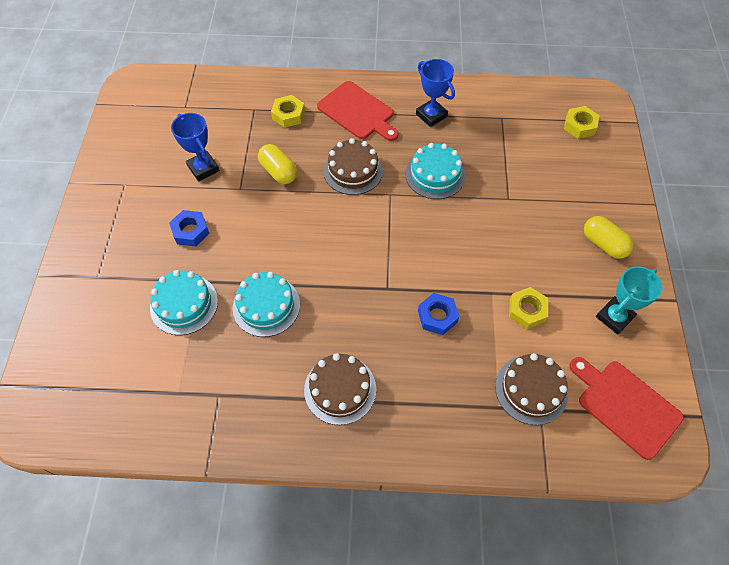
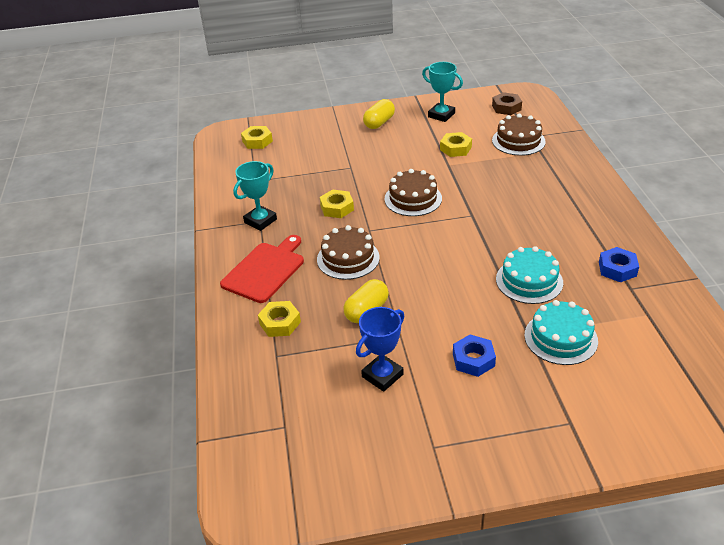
camera: 100 degrees left, 20 degrees down
(340, 389) = (577, 223): brown cake -> brown cake (413, 198)
(431, 115) = (260, 221): blue trophy -> turquoise trophy
(435, 175) = (337, 208): turquoise cake -> yellow nut
(437, 316) = (484, 186): blue nut -> blue nut (617, 269)
(625, 406) = (506, 107): red cutting board -> brown nut

